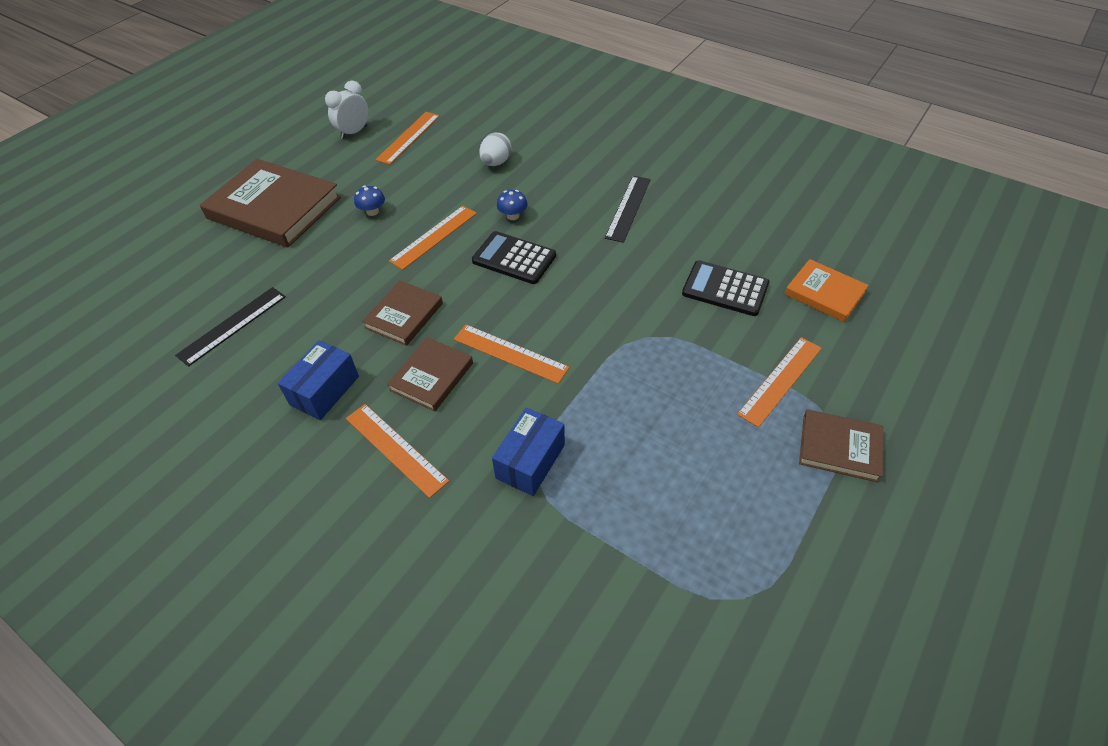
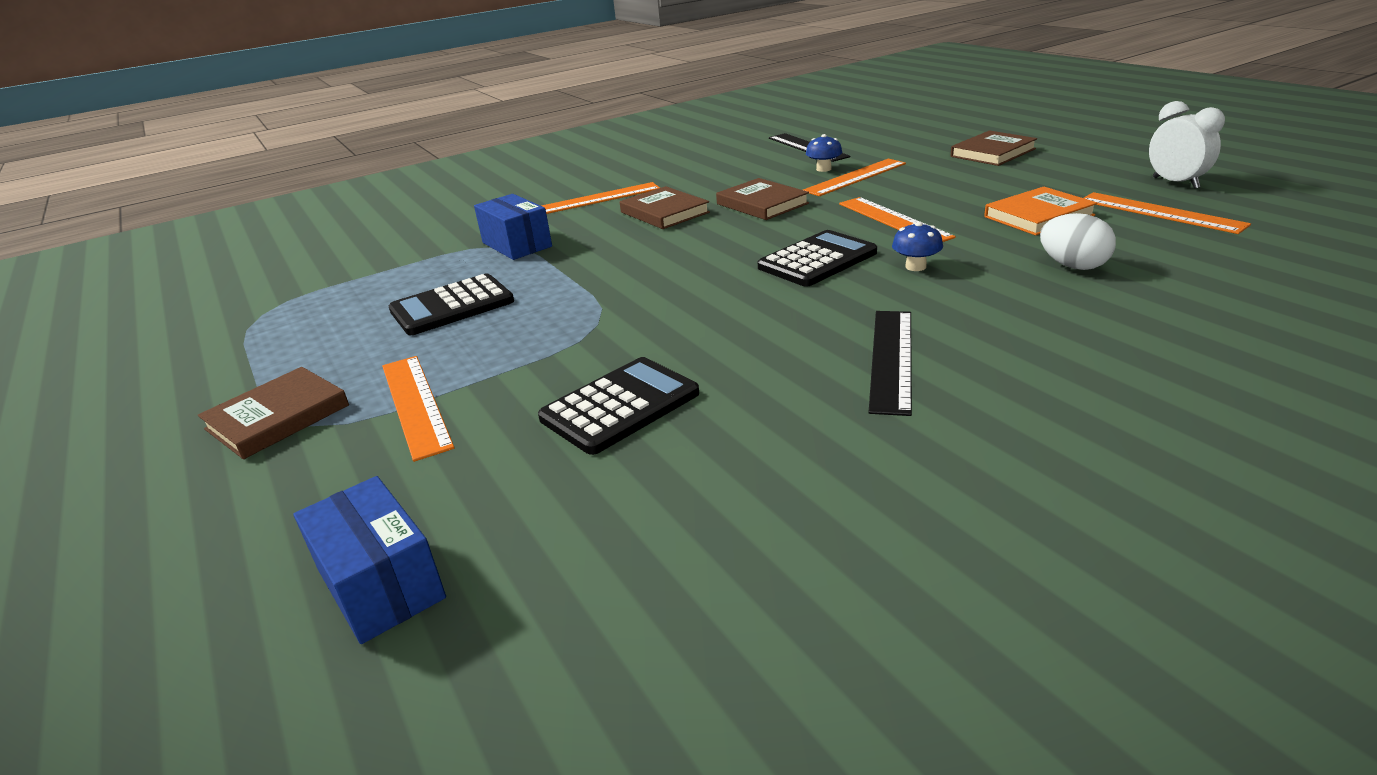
camera: 115 degrees right, 20 degrees down
(274, 208) = (992, 153): brown book -> brown book, size x0.53
(324, 390) = (693, 176): blue box -> blue box (381, 584)
(372, 211) = (965, 192): blue mushroom -> blue mushroom (823, 169)
(510, 353) = (656, 246): orange ruler -> orange ruler (855, 177)
(628, 208) = (891, 359): black ruler -> black ruler turned 60 degrees clockwise
(661, 440) = (452, 306): none -> black calculator
(824, 293) = (506, 515): orange book -> orange book (1038, 216)

